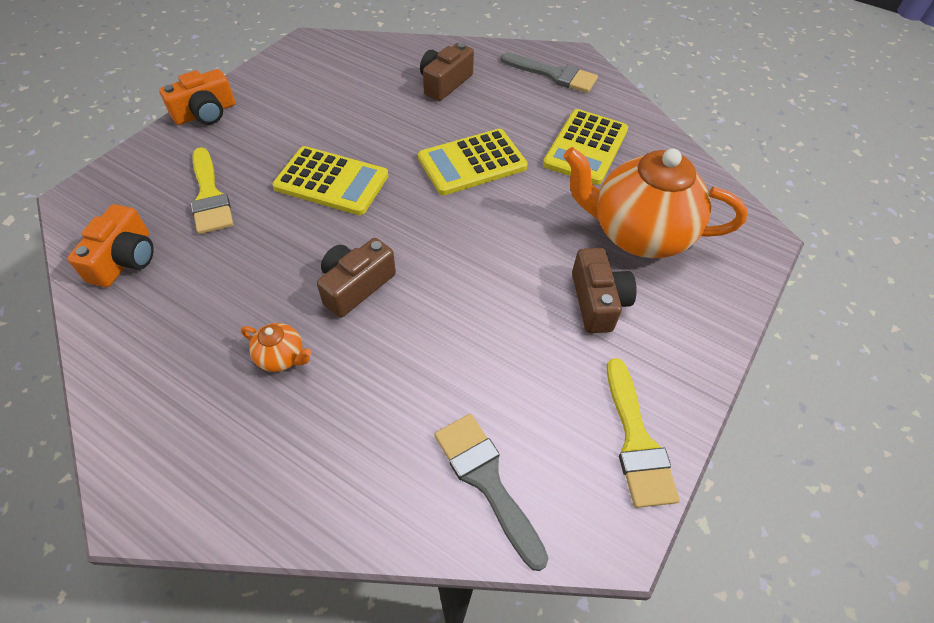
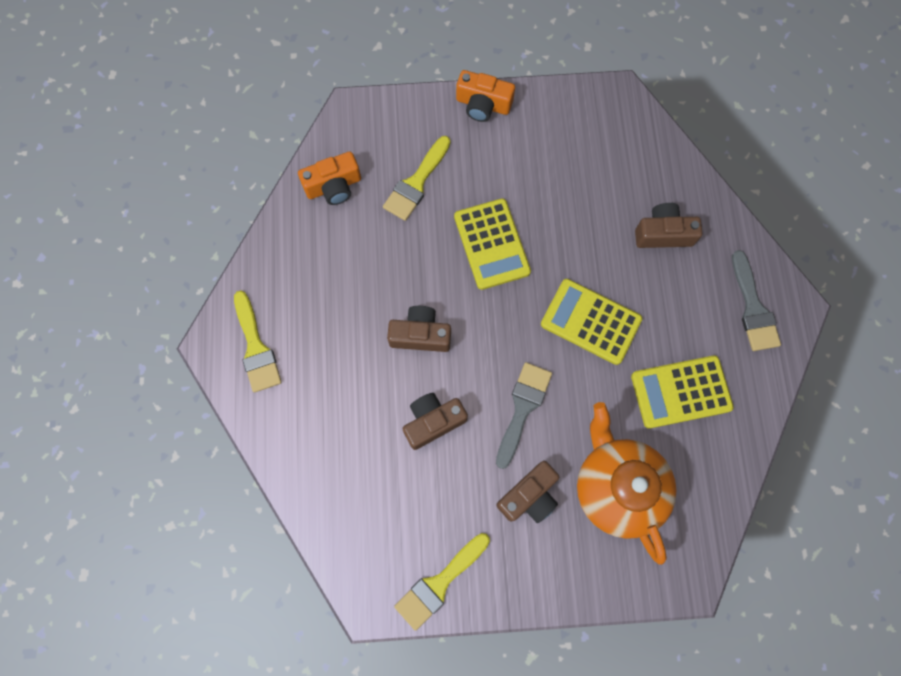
camera: 55 degrees right, 20 degrees up
(196, 454) = (256, 348): none -> yellow brush
(282, 357) = (340, 337): orange teapot -> none
(454, 332) = (433, 421): none -> brown camera
(486, 480) = (351, 511): grey brush -> grey brush (522, 408)

